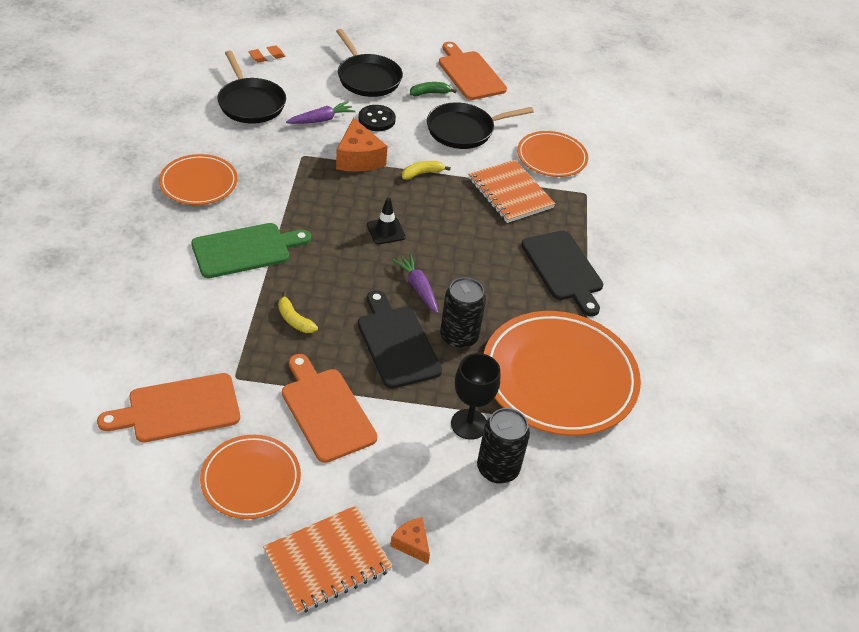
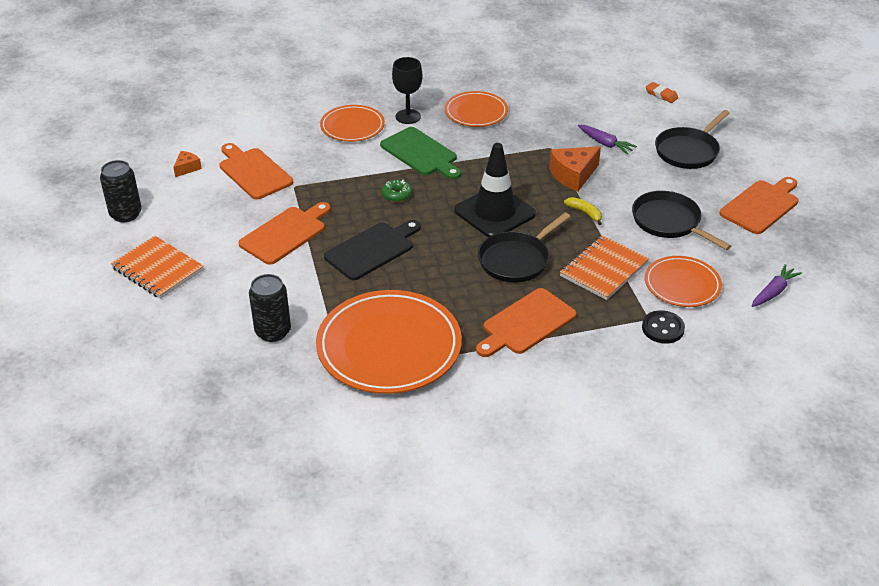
camera: 75 degrees right, 5 degrees down
(250, 103) = (592, 105): black pan -> black pan (516, 260)
(251, 479) = (210, 218): orange plate -> orange plate (352, 126)
(294, 320) = (364, 195): yellow banana -> none
(310, 293) = (397, 195): none -> green donut
(376, 119) = (634, 171): black button -> black button (662, 328)
(386, 231) = (494, 212): black traffic cone -> black traffic cone, size x2.13
(412, 544) = (186, 304): orange cheese -> orange cheese (187, 168)
(418, 288) = (440, 245): purple carrot -> purple carrot (773, 292)
(430, 93) = (704, 189): green banana -> none
(459, 337) = (399, 280): black can -> black can (126, 214)
(469, 424) = (310, 306): black goblet -> black goblet (408, 116)
(563, 269) = (526, 323): black cutting board -> orange cutting board

